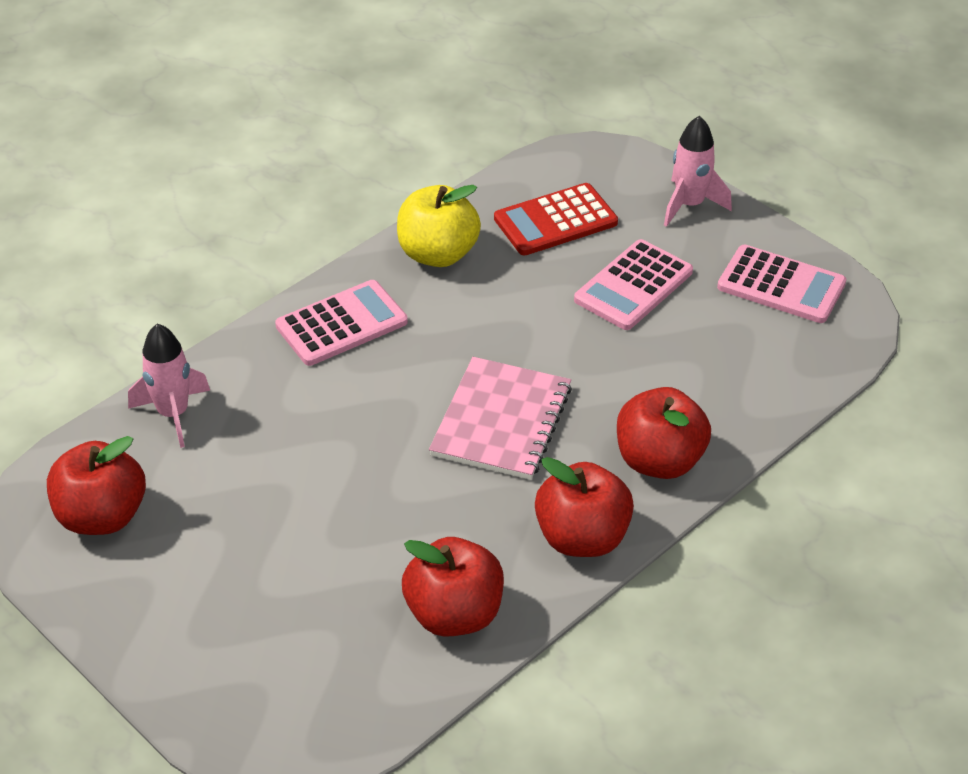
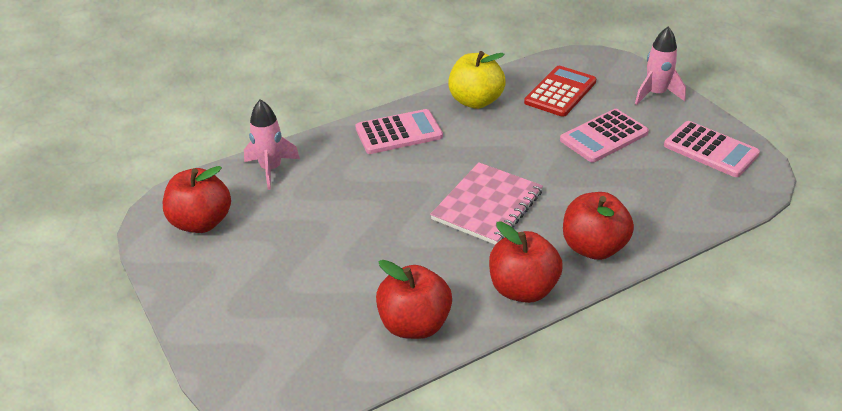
camera: 15 degrees right, 5 degrees down
(555, 221) = (560, 92): red calculator -> red calculator turned 135 degrees clockwise

